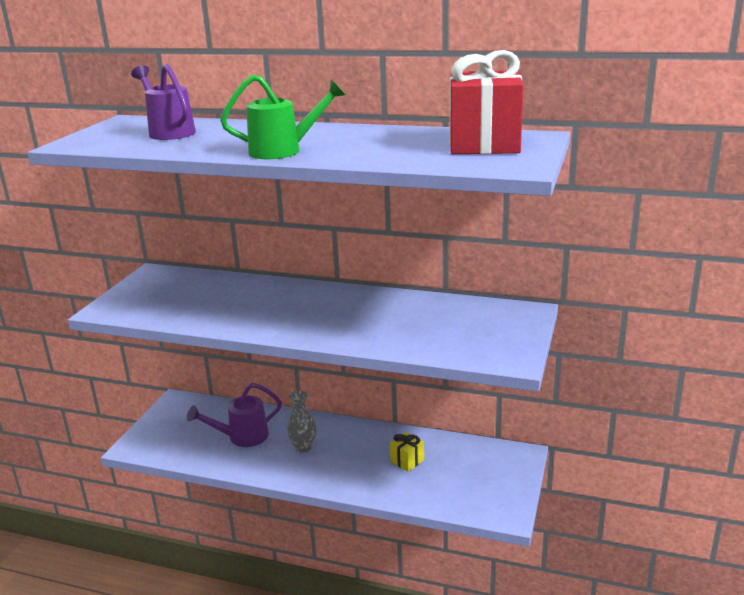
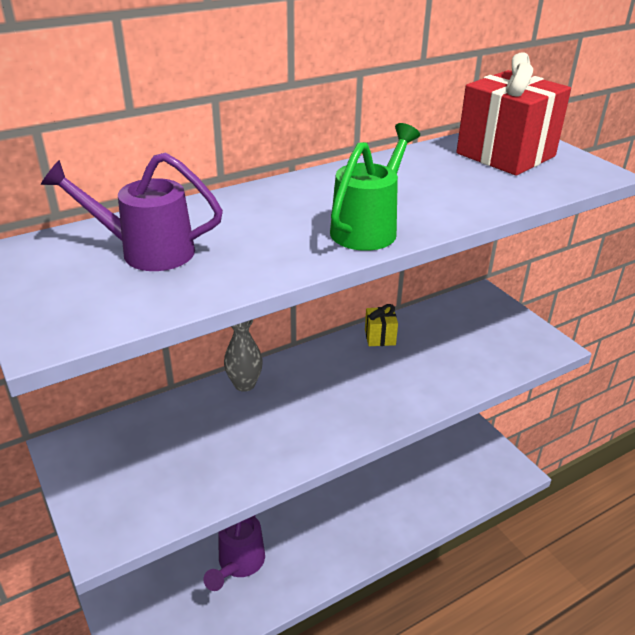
camera: 50 degrees left, 10 degrees up
(303, 447) = (307, 530): grey vase -> grey vase (244, 384)
(407, 461) = (401, 479): yellow gift -> yellow gift (380, 337)

